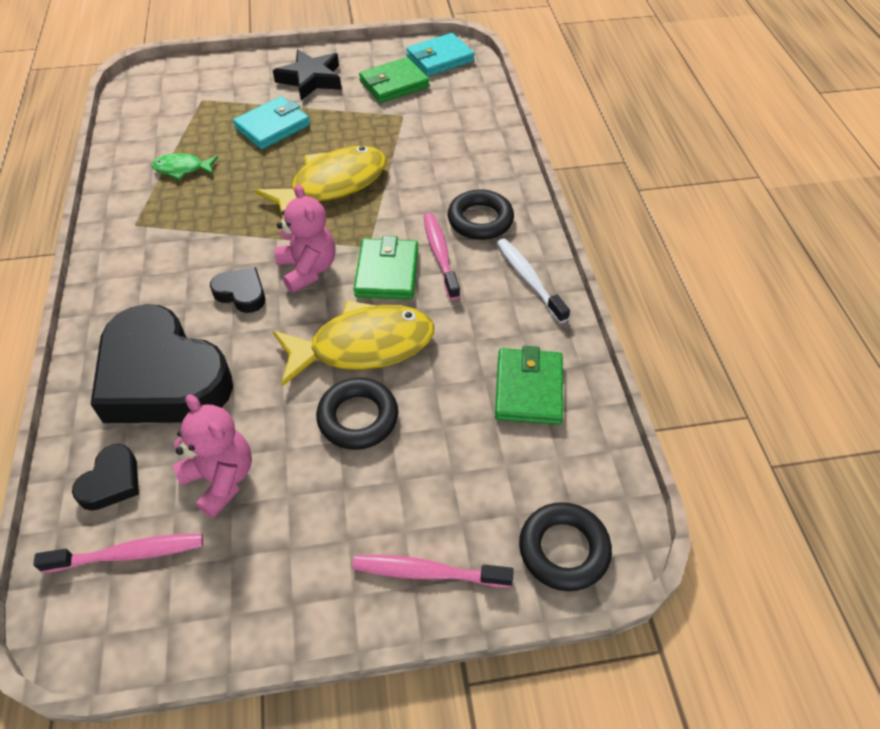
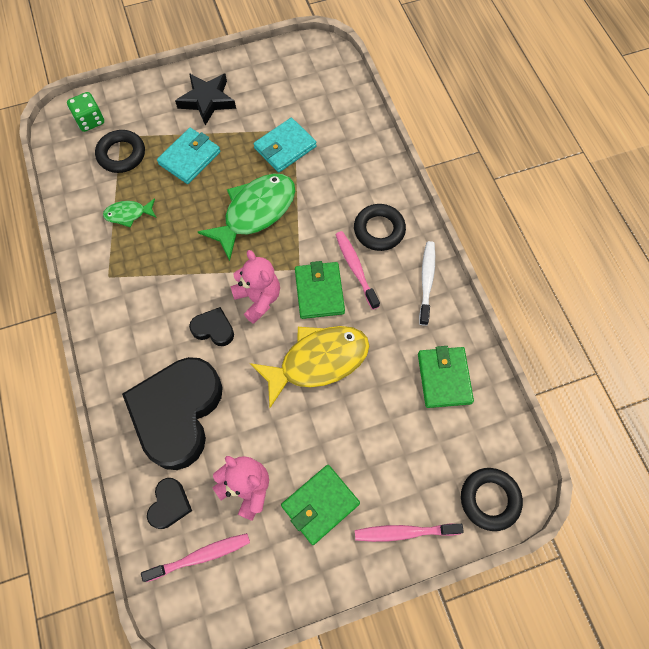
camera: 10 degrees left, 15 degrees up
(162, 377) = (177, 413): black heart -> black heart turned 75 degrees clockwise
(173, 82) = (90, 121): none -> green dice
(332, 185) = (255, 212): yellow fish -> green fish
(358, 418) = (329, 422): black ring -> black ring (121, 154)
(394, 84) = (279, 96): green wallet -> green wallet (320, 505)
(440, 59) = (310, 62): turquoise wallet -> turquoise wallet (285, 147)
(529, 279) = (426, 281): white toothbrush -> white toothbrush turned 45 degrees clockwise

